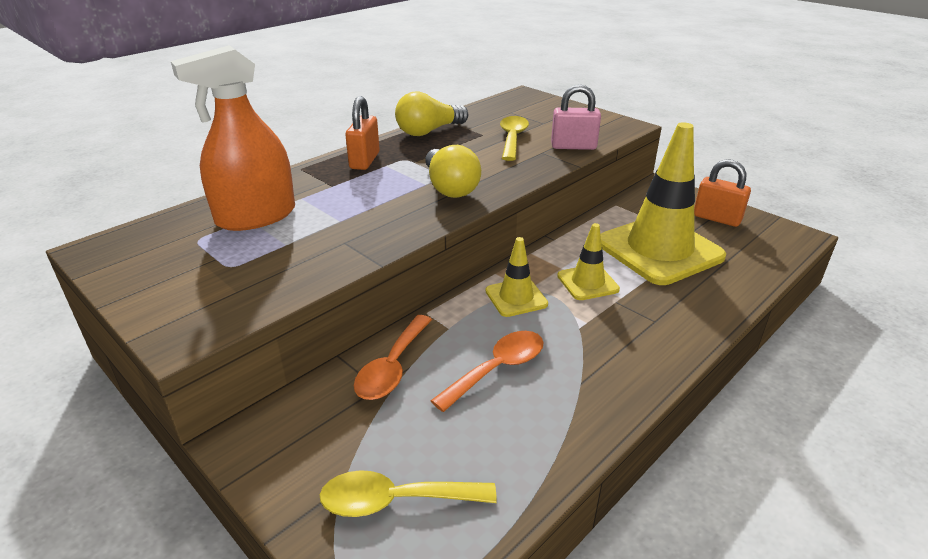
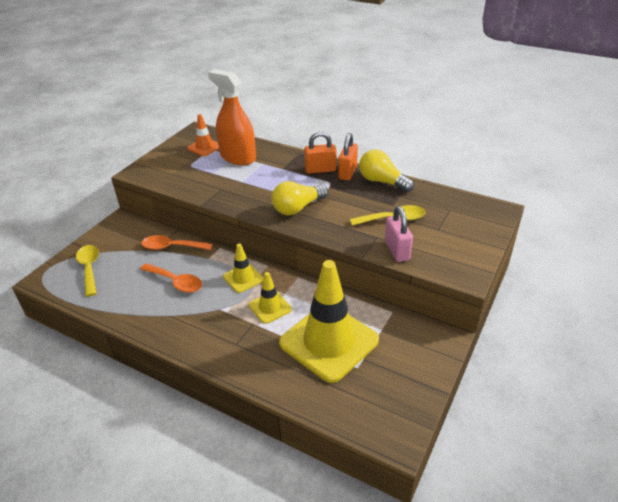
camera: 75 degrees right, 5 degrees up
(179, 245) = (204, 147): none -> orange traffic cone
(717, 218) = (401, 378): orange padlock -> orange padlock (347, 172)

